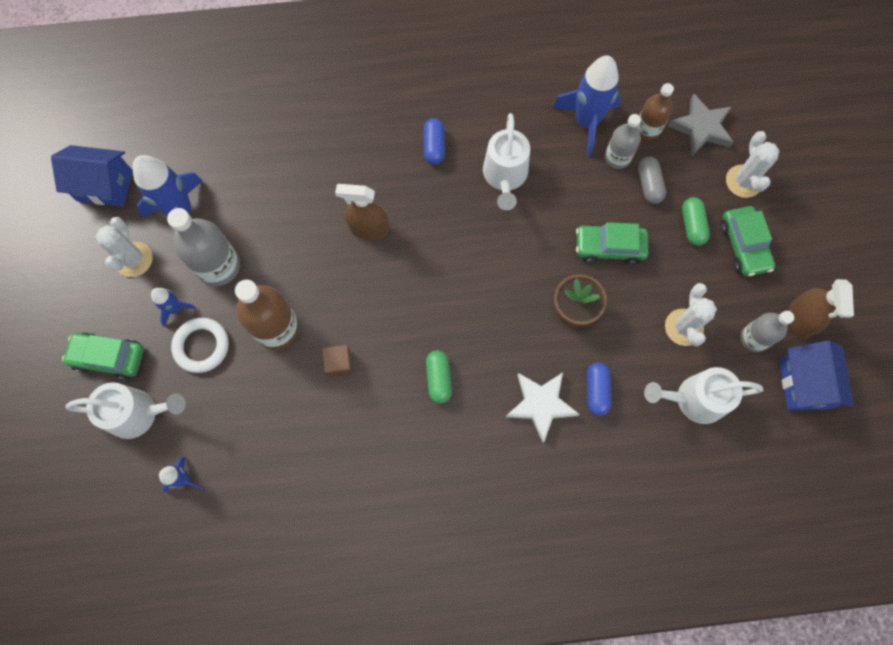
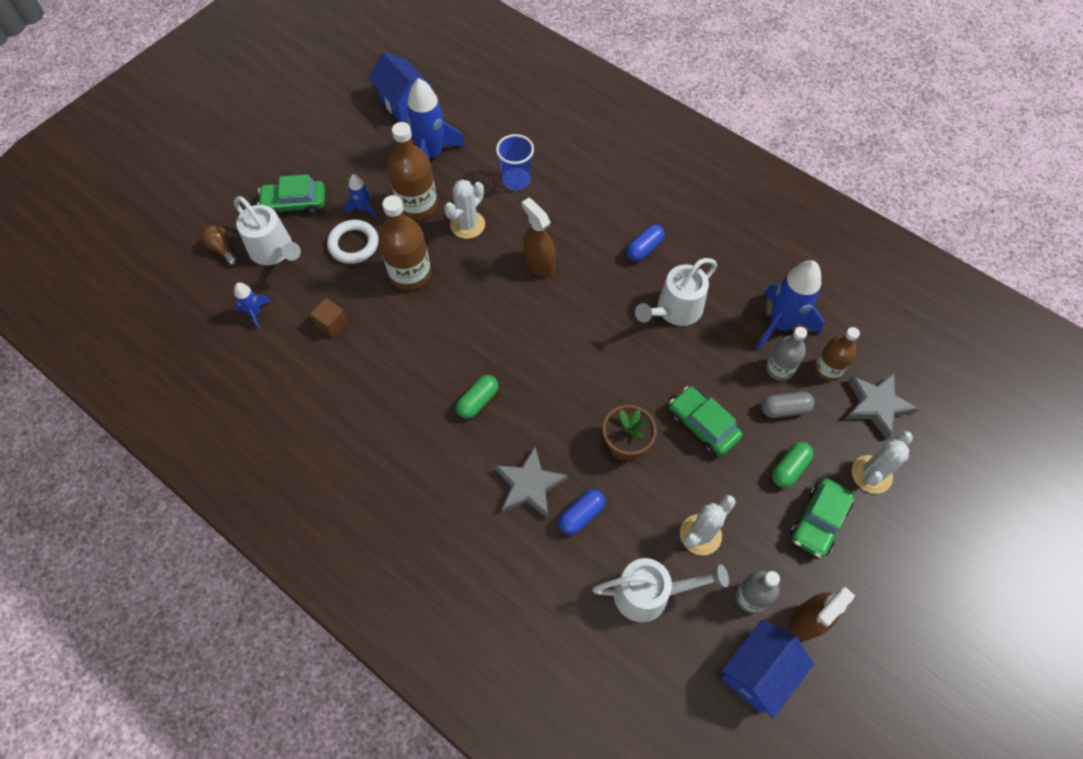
camera: 45 degrees right, 10 degrees down
(91, 453) = (223, 249): none -> brown light bulb
(109, 357) = (295, 203): green car -> green car turned 60 degrees counterclockwise
(134, 259) = (372, 159): white cactus -> white cactus (467, 225)
(218, 266) = (417, 205): grey bottle -> brown bottle
(277, 174) = (516, 180): none -> blue cup
(339, 364) = (424, 331): brown cube -> brown cube (331, 323)
(540, 405) = (529, 485): white star -> grey star
(649, 185) = (784, 409): grey capsule -> grey capsule turned 45 degrees clockwise
(693, 399) = (650, 593): white watering can -> white watering can turned 135 degrees clockwise

